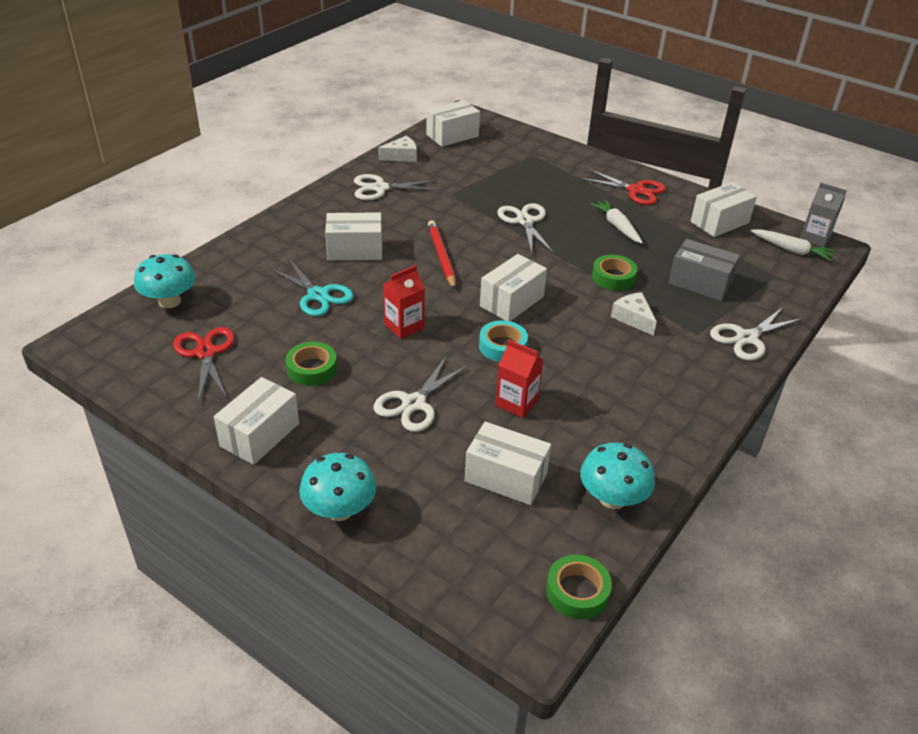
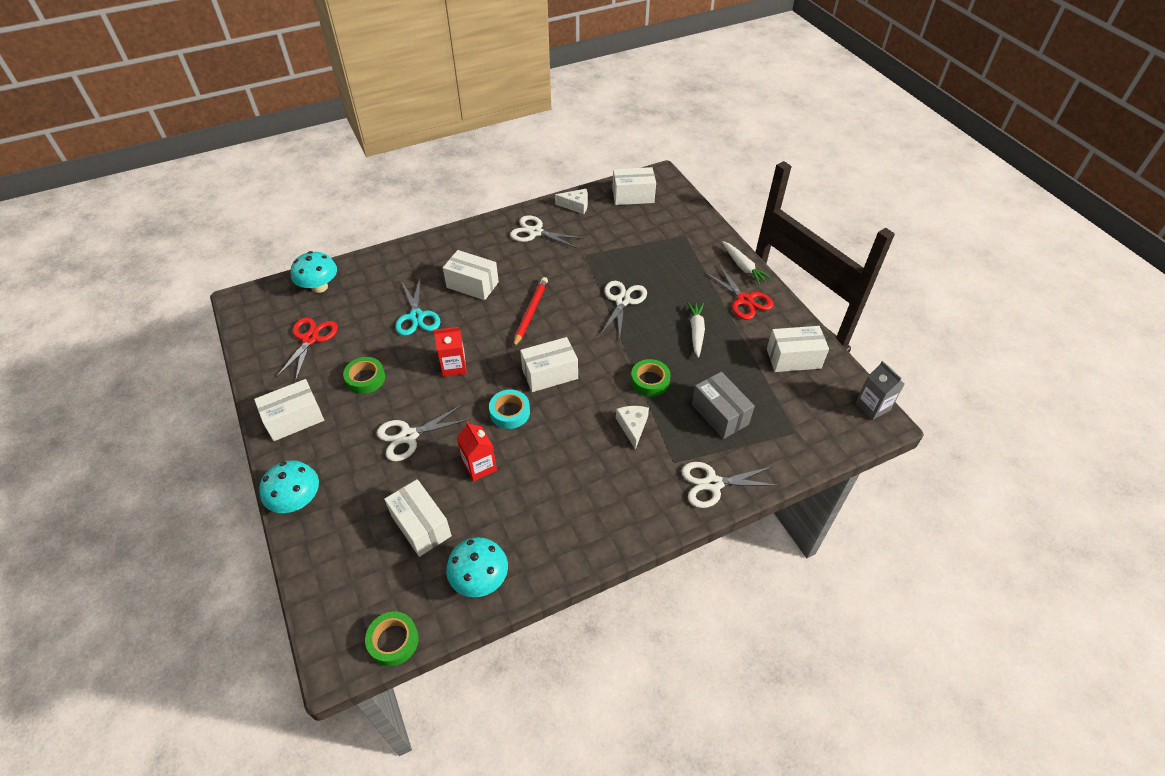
camera: 30 degrees right, 10 degrees up
(792, 250) = (836, 411): white carrot -> white carrot (743, 267)

